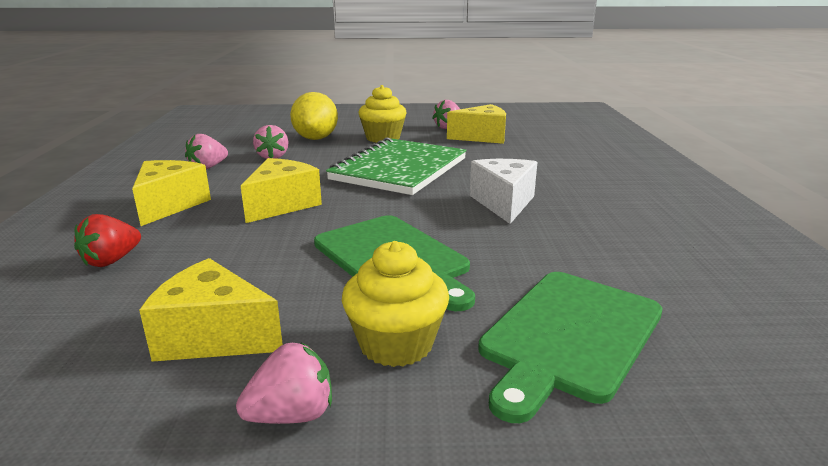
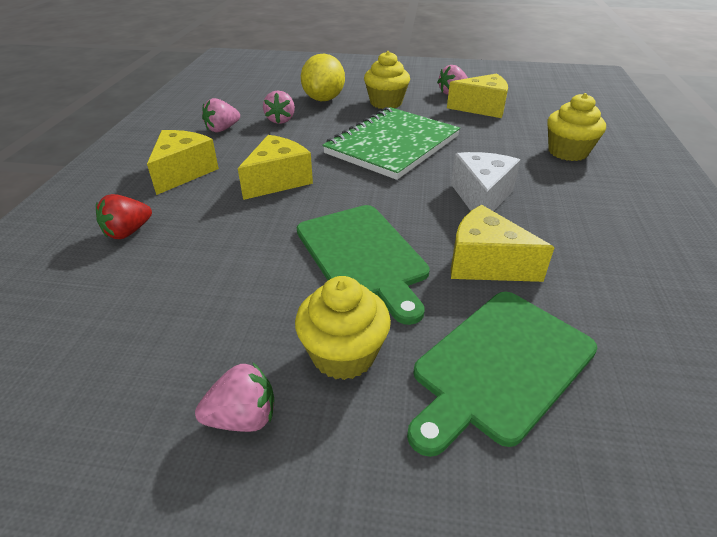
camera: 10 degrees right, 15 degrees up
(214, 336) = (196, 326): yellow cheese -> yellow cheese (485, 264)
(577, 164) = (567, 152): none -> yellow cupcake

